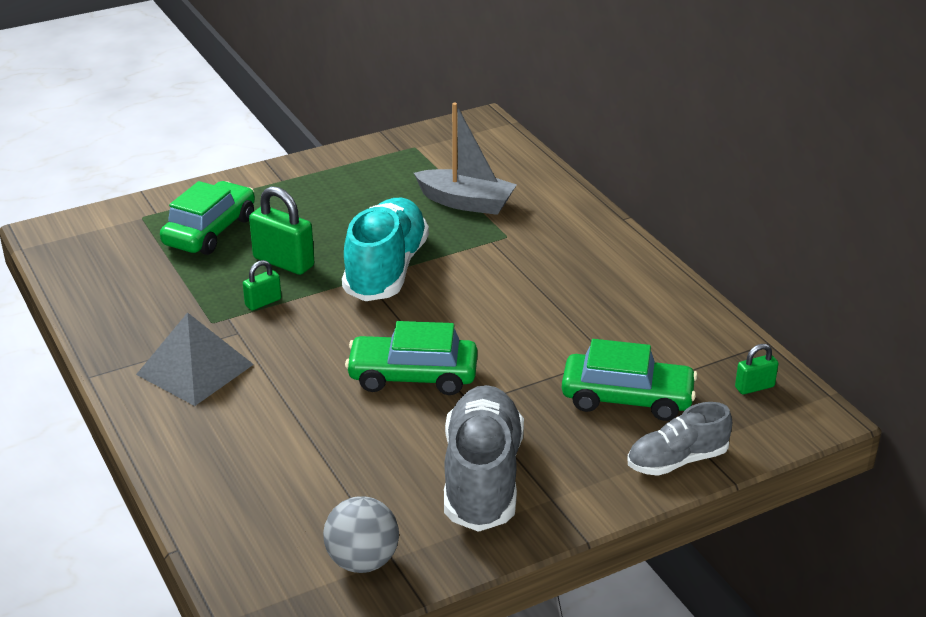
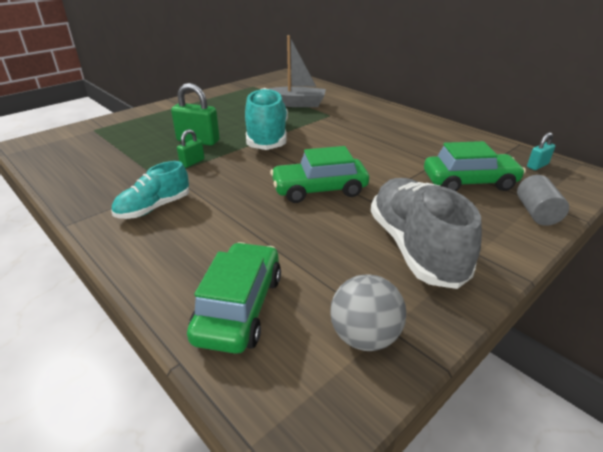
camera: 15 degrees left, 0 degrees up
(195, 369) = (154, 208): grey pyramid -> turquoise shoe
(210, 231) = (142, 131): green car -> green car (239, 307)
(677, 460) = (536, 213): grey shoe -> grey cylinder
(754, 387) = (537, 165): green padlock -> turquoise padlock

